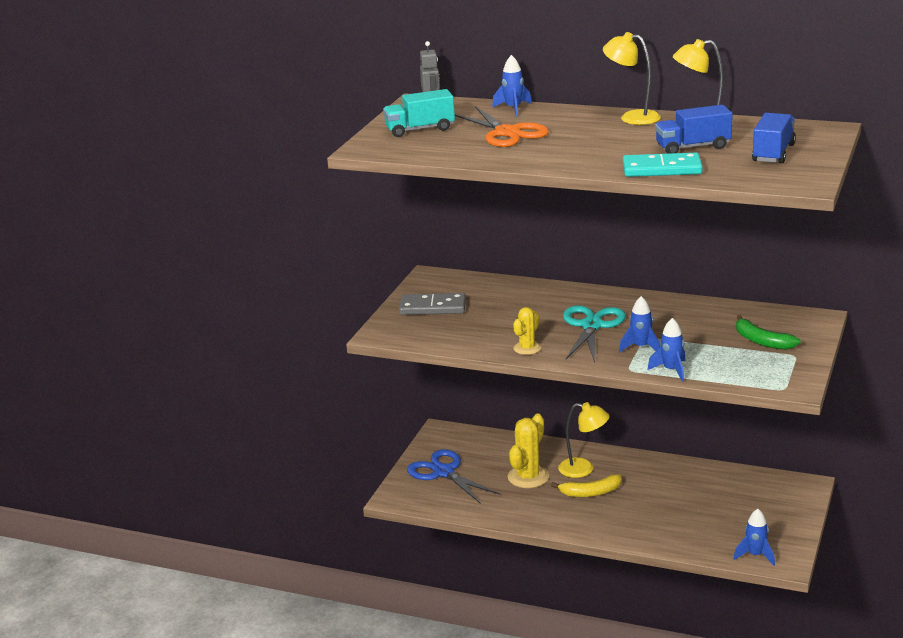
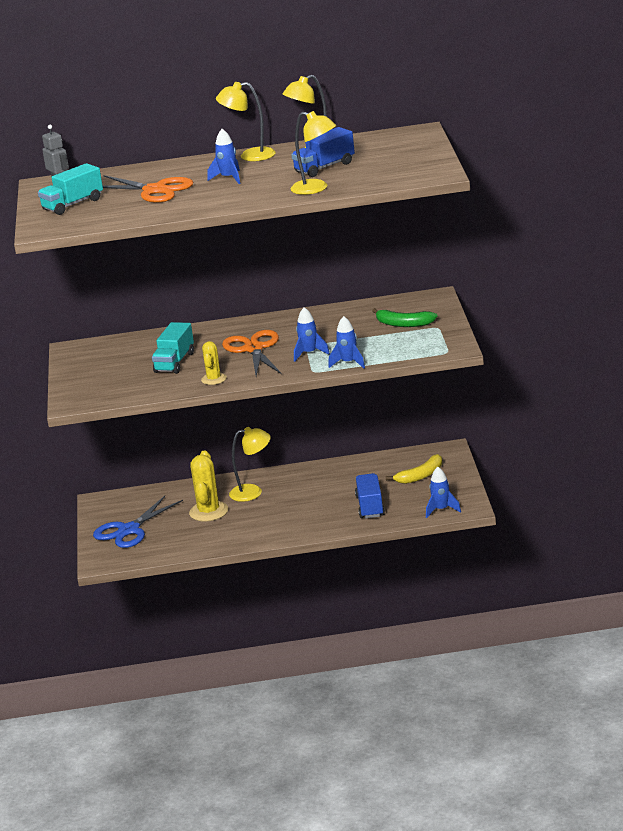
camera: 25 degrees left, 0 degrees up
(432, 307) = (99, 371): grey domino -> none
(443, 472) = (129, 530): blue scissors -> blue scissors turned 75 degrees counterclockwise
(506, 318) = (174, 362): none -> turquoise truck
(513, 109) = (138, 171): blue rocket -> blue rocket (228, 178)
(591, 326) = (254, 349): turquoise scissors -> orange scissors
(591, 492) = (273, 507): yellow banana -> yellow banana (421, 476)
(662, 169) = (316, 188): turquoise domino -> yellow lamp
(773, 153) = (393, 158): blue truck -> blue truck (370, 506)

